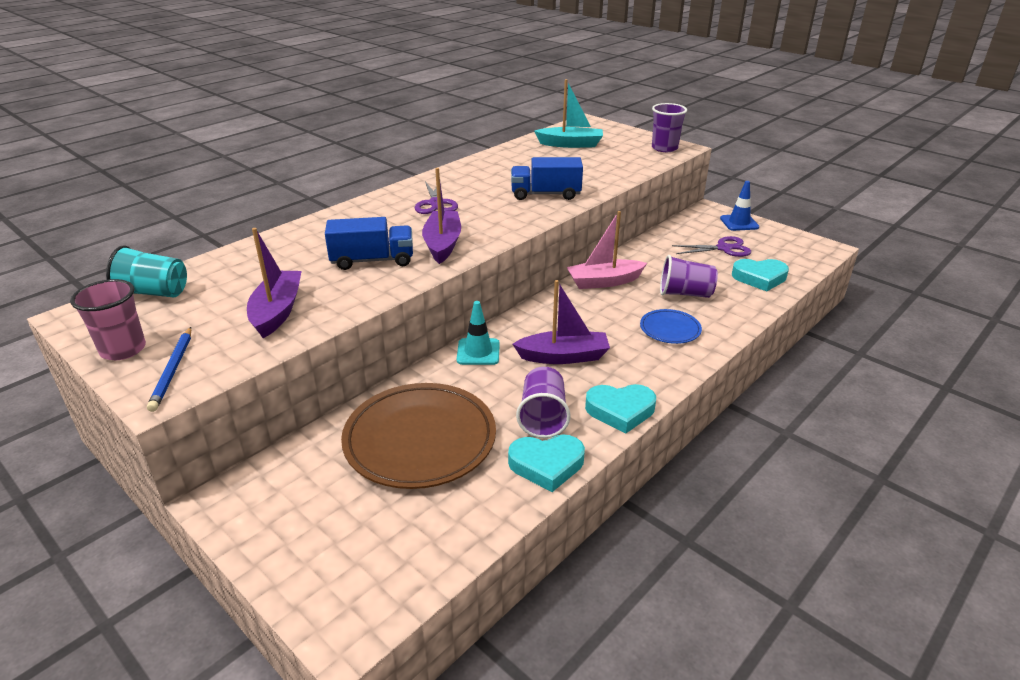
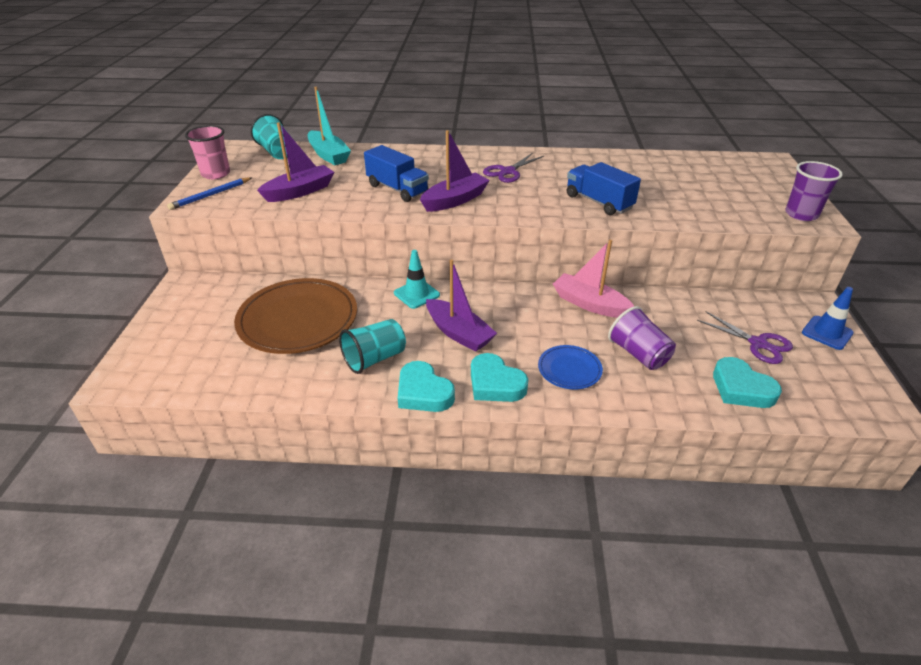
camera: 50 degrees right, 5 degrees up
(543, 417) = (375, 358): purple cup -> turquoise cup
(546, 465) = (324, 386): turquoise heart -> turquoise heart (495, 383)
(570, 144) = (710, 173): turquoise boat -> turquoise boat (328, 155)

